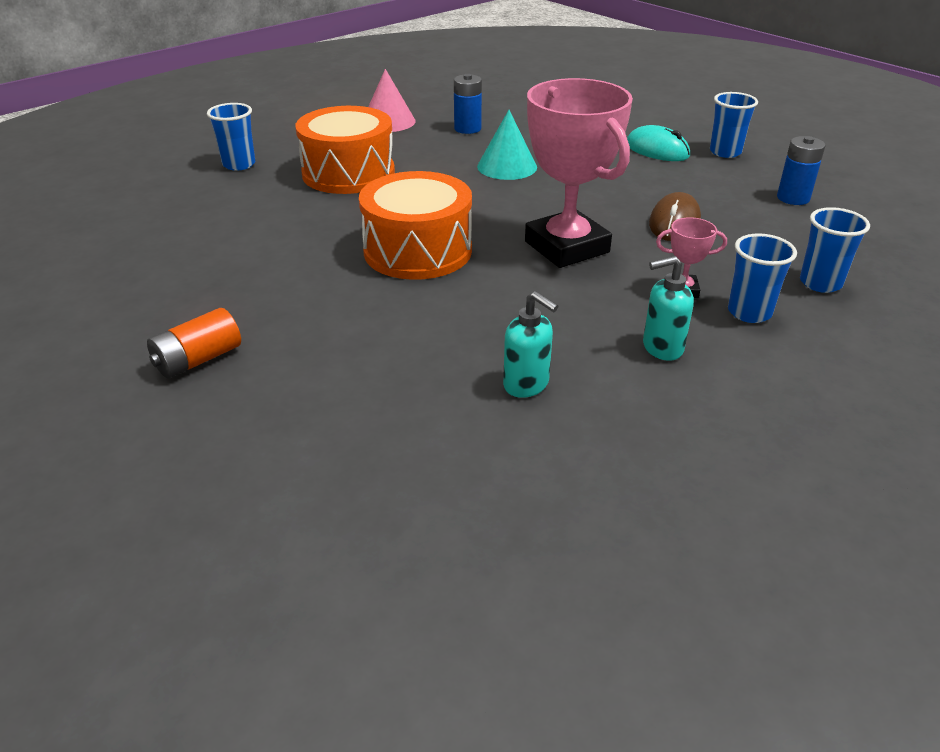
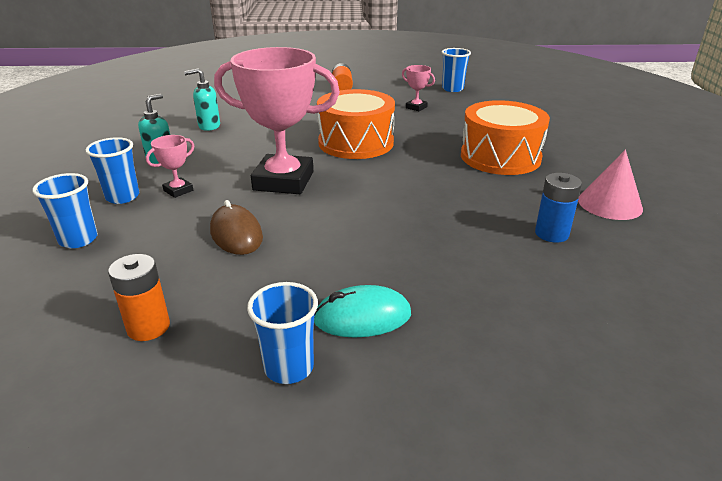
camera: 130 degrees right, 5 degrees down
(239, 164) = (558, 132): blue cup -> blue cup (452, 89)
(239, 260) = (416, 107): none -> pink trophy
(507, 166) = (435, 215): turquoise cone -> none
(793, 198) = (148, 327): blue battery -> orange battery

